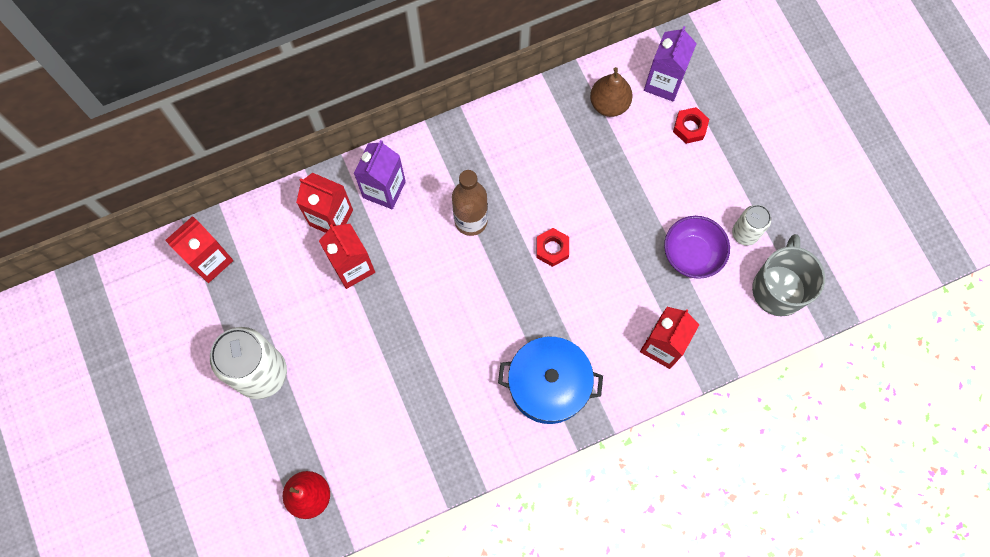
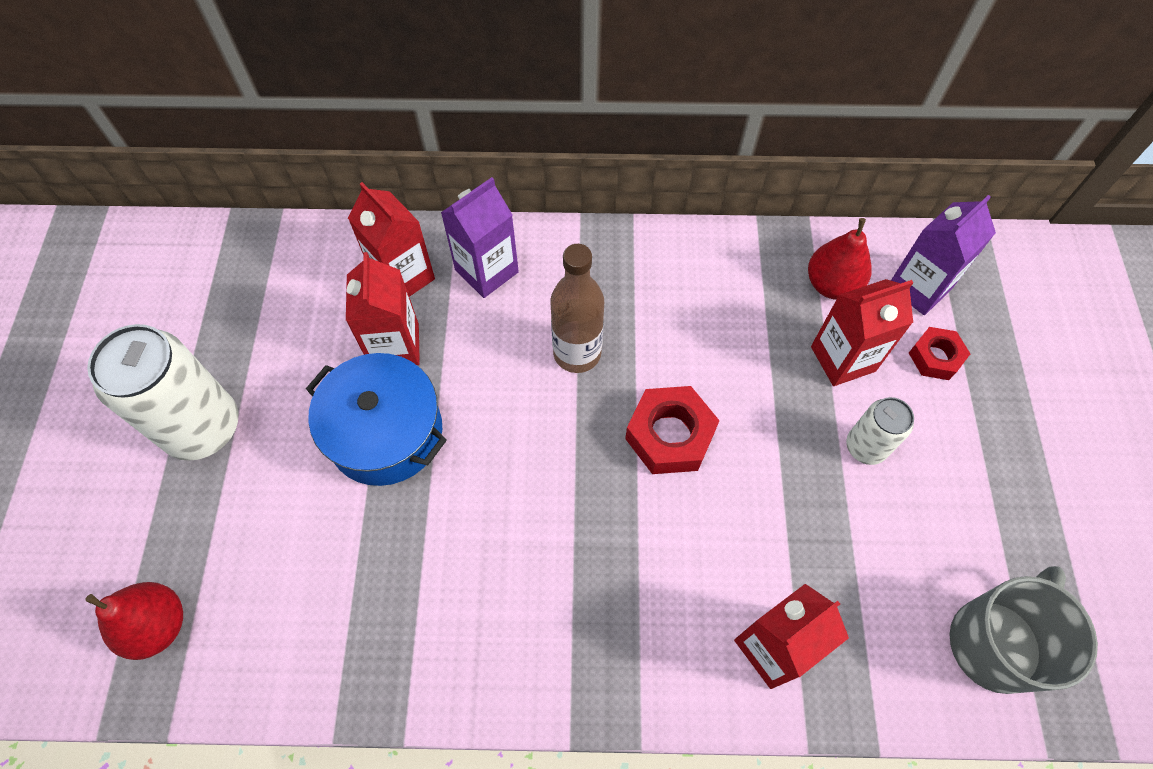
camera: 25 degrees right, 10 degrees down
(210, 260) = (231, 266): red carton -> red carton (842, 359)
(548, 384) = (574, 625): blue pot -> blue pot (386, 432)
(552, 249) = (670, 435): red nut -> red nut, size x1.61
(609, 104) = (831, 285): brown pear -> red pear
(692, 254) = (873, 530): purple bowl -> none
(745, 233) = (967, 535): white can -> white can (865, 447)

